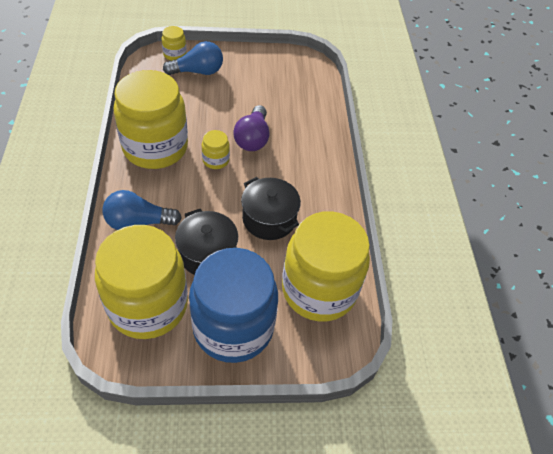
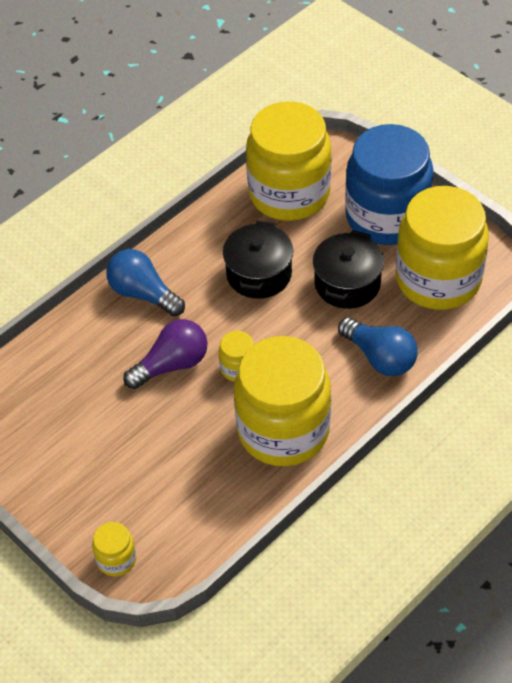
camera: 125 degrees left, 0 degrees up
(198, 71) = (121, 506): blue light bulb -> blue light bulb (143, 293)

